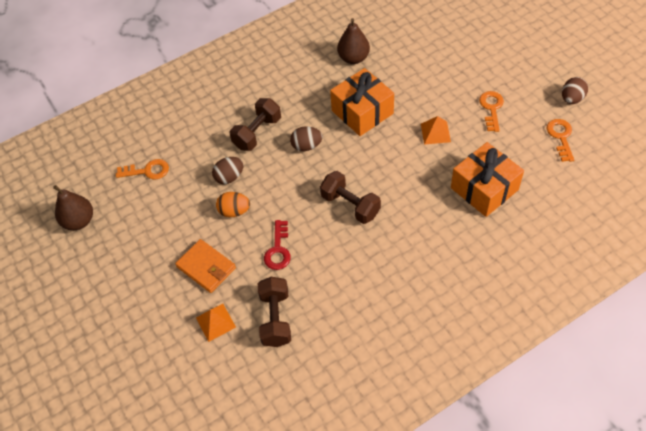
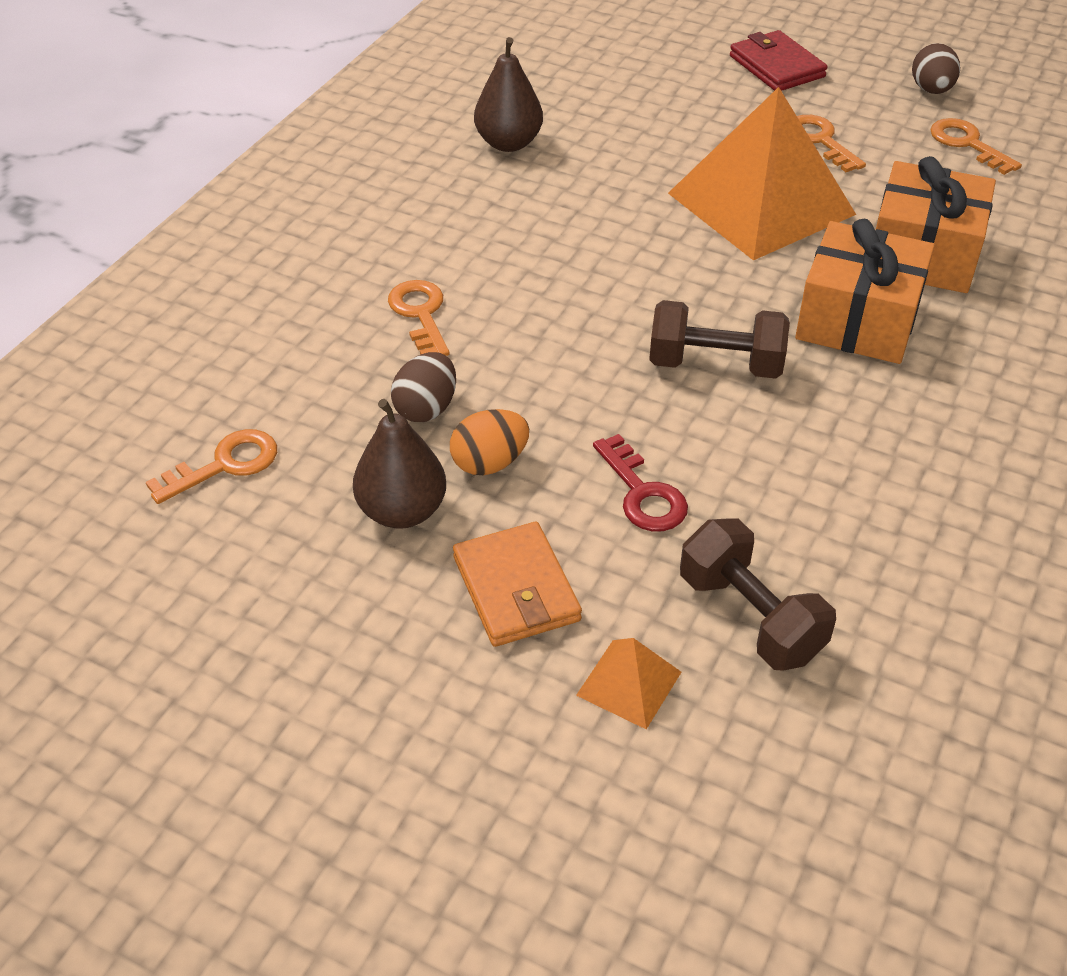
camera: 35 degrees left, 10 degrees down
(79, 221) = (126, 626): brown pear -> brown pear (402, 511)
(206, 267) = (516, 588): orange wallet -> orange wallet turned 60 degrees clockwise
(257, 133) = (420, 315): brown dumbbell -> orange key
(306, 146) = (542, 302): brown egg -> none
(362, 112) = (600, 216): orange gift -> orange gift (858, 320)
(435, 132) = (761, 203): orange pyramid -> orange pyramid, size x2.41
(507, 57) = (776, 66): none -> red wallet

